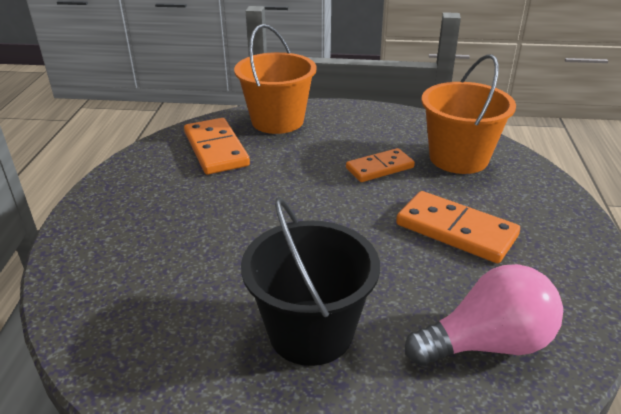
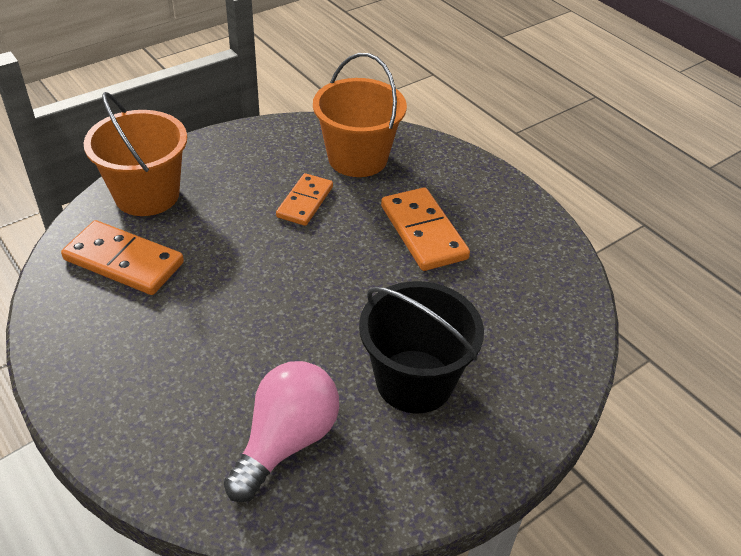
camera: 45 degrees left, 10 degrees up
(456, 230) = (423, 232): orange domino -> orange domino turned 75 degrees clockwise
(487, 344) = (527, 313): pink light bulb -> pink light bulb (286, 441)

